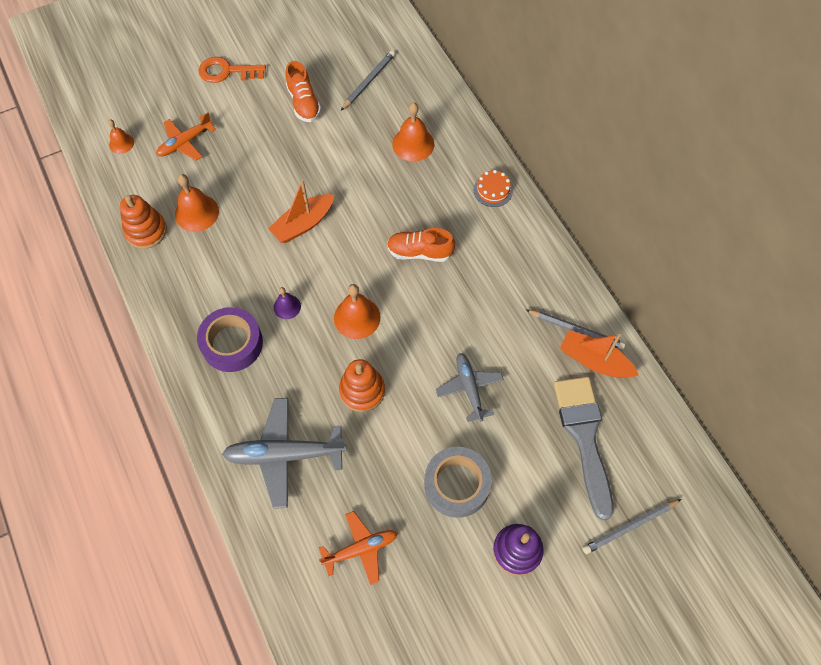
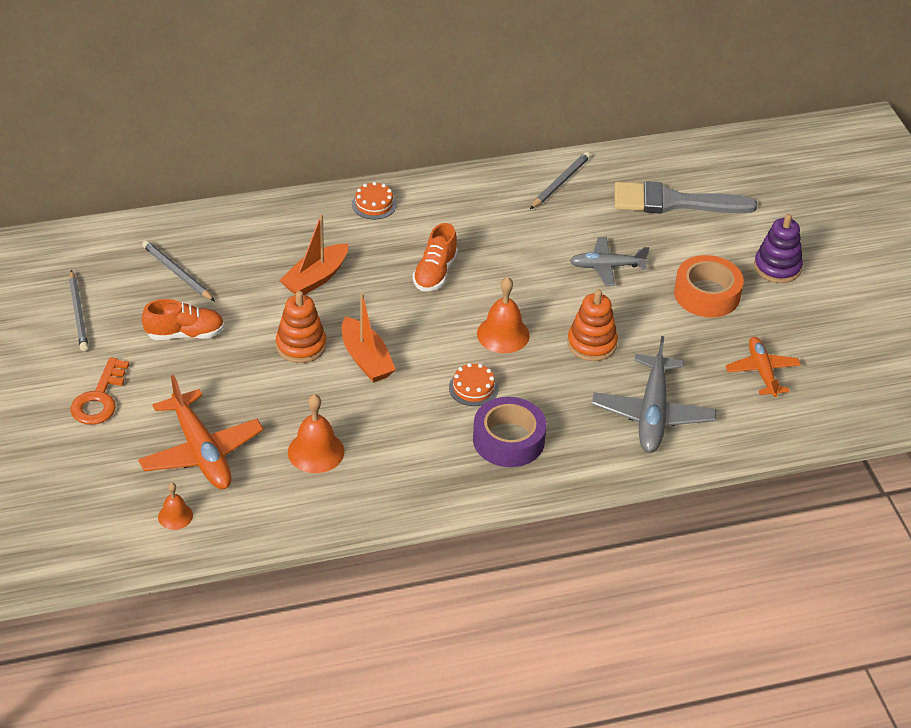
camera: 80 degrees left, 20 degrees down
(146, 231) = (327, 502): orange stacking toy -> orange stacking toy (301, 345)
(185, 143) = (201, 452): orange plane -> orange plane, size x1.59
(287, 307) = (473, 388): purple bell -> orange cake
(413, 144) = (287, 252): orange bell -> none
(457, 484) = (707, 294): grey tape -> orange tape
(595, 361) = (597, 178): orange boat -> orange boat (316, 278)
(630, 526) = (764, 194): grey pencil -> grey pencil (78, 313)

